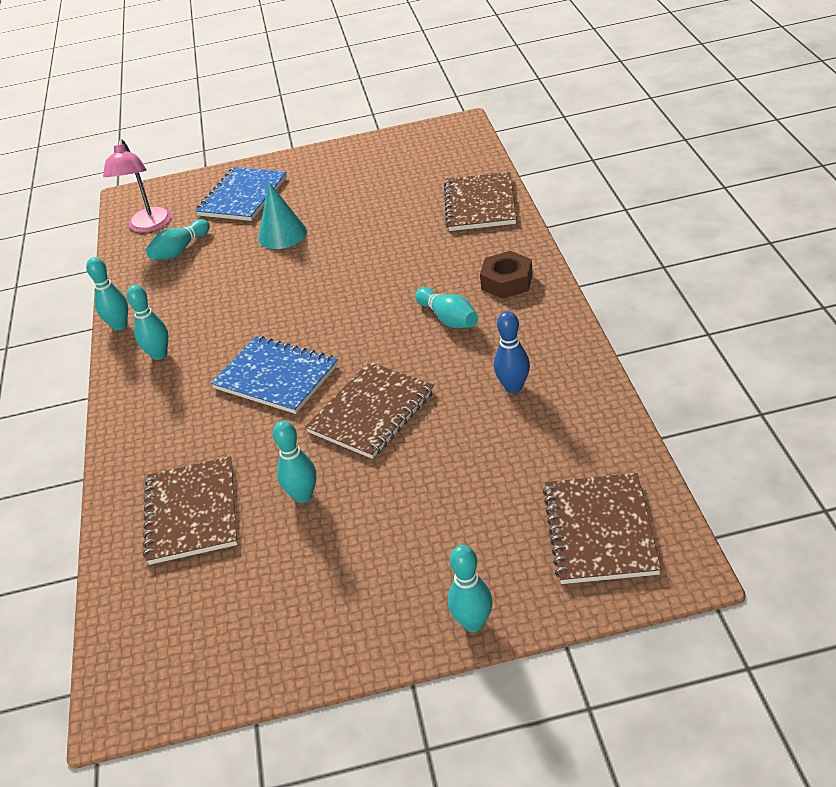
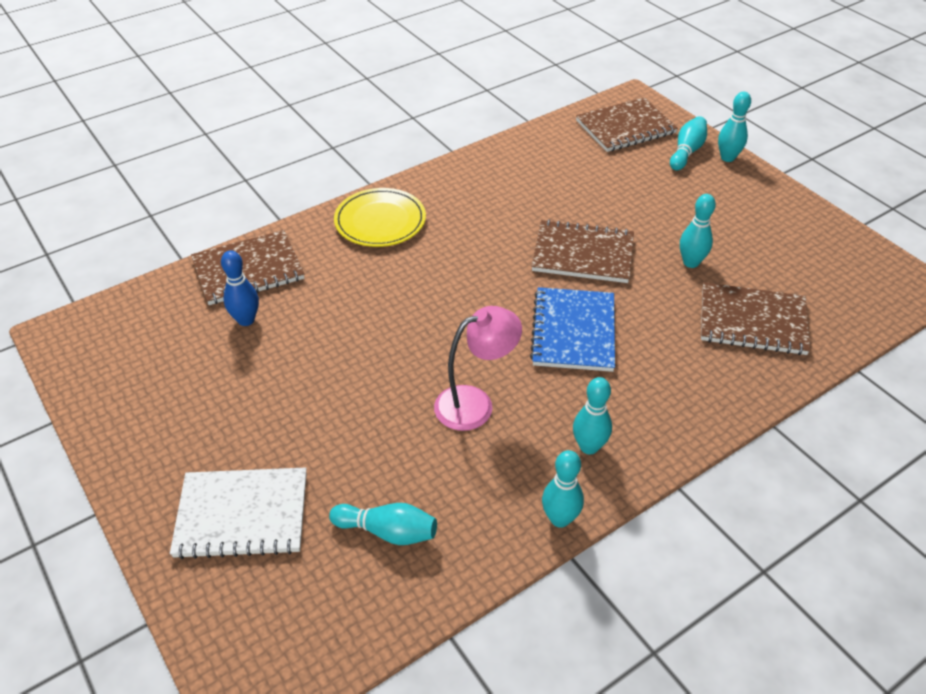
camera: 120 degrees left, 5 degrees up
(148, 226) = (335, 612): pink lamp -> pink lamp (475, 403)
(192, 512) = (752, 321): brown notebook -> brown notebook turned 45 degrees clockwise
(243, 196) = (242, 514): blue notebook -> white notebook
(282, 234) = (331, 426): turquoise cone -> none
(448, 319) = (445, 243): turquoise bowling pin -> turquoise bowling pin (686, 152)
(507, 281) = (380, 221): brown nut -> yellow plate
(513, 387) = (515, 187): blue bowling pin -> blue bowling pin (246, 320)

